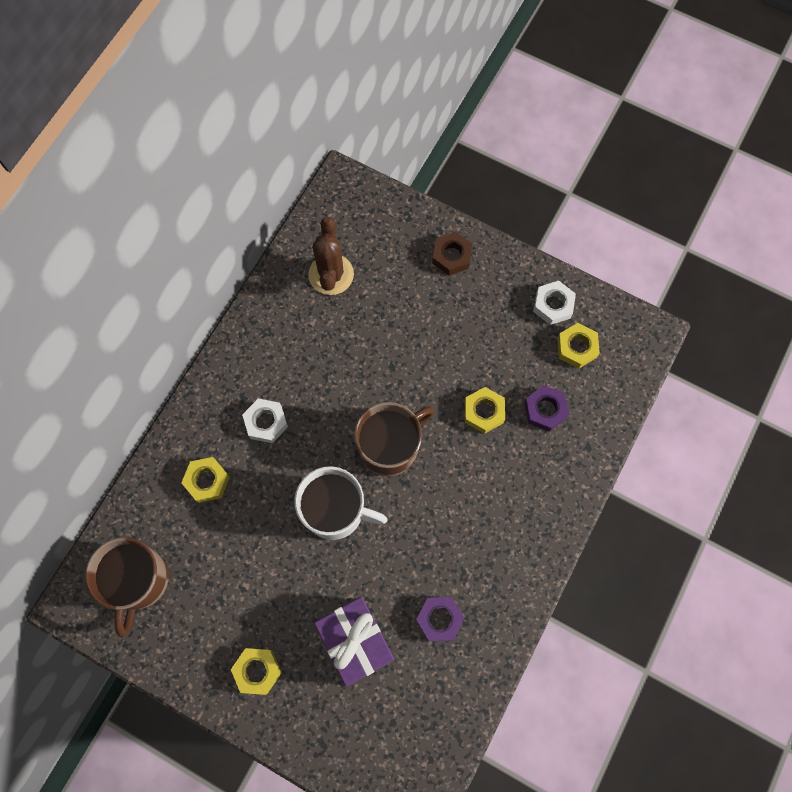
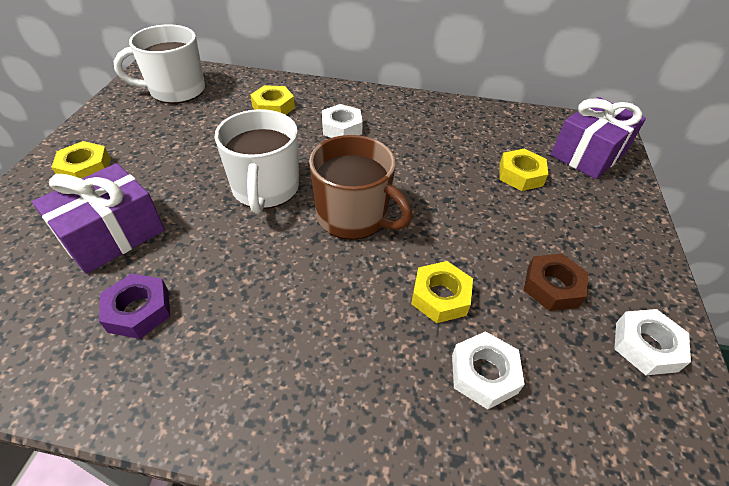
camera: 70 degrees right, 25 degrees down
(138, 580) = (176, 90): brown mug -> white mug
(331, 274) = (512, 138): brown cactus -> none
(372, 224) = (588, 154): none -> purple gift
(451, 256) = (612, 221): brown nut -> brown nut (552, 287)
(545, 410) = (484, 374): purple nut -> white nut
(576, 348) = (608, 397): yellow nut -> yellow nut (520, 175)

